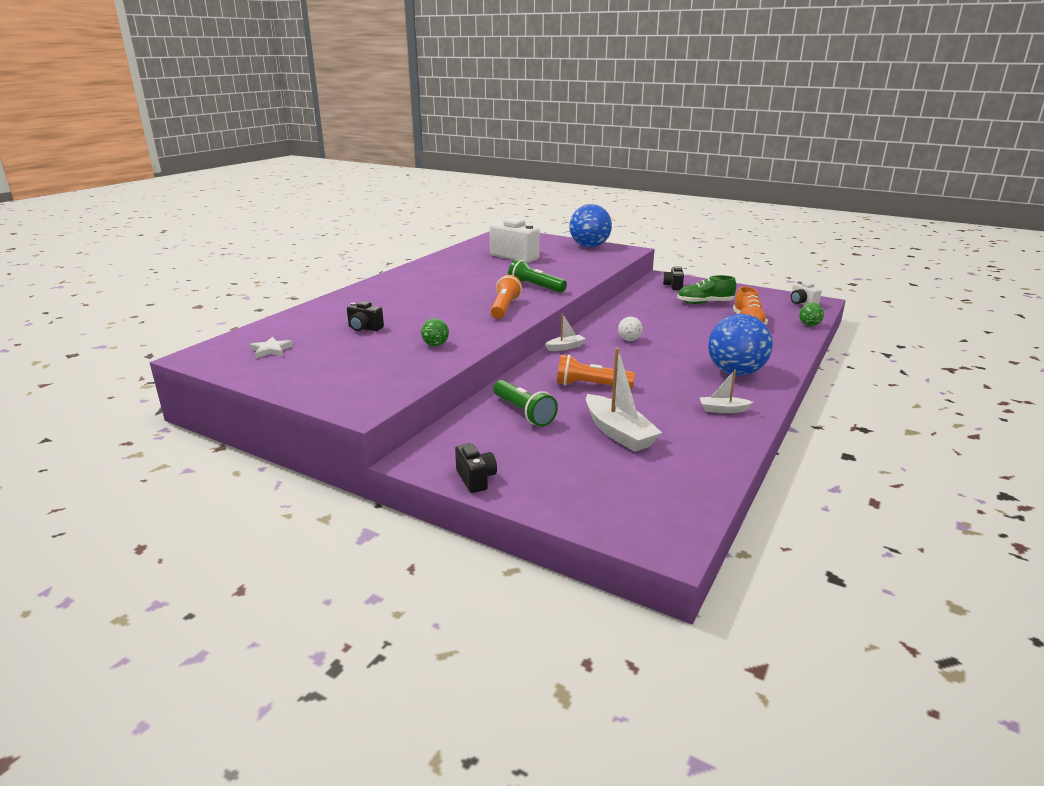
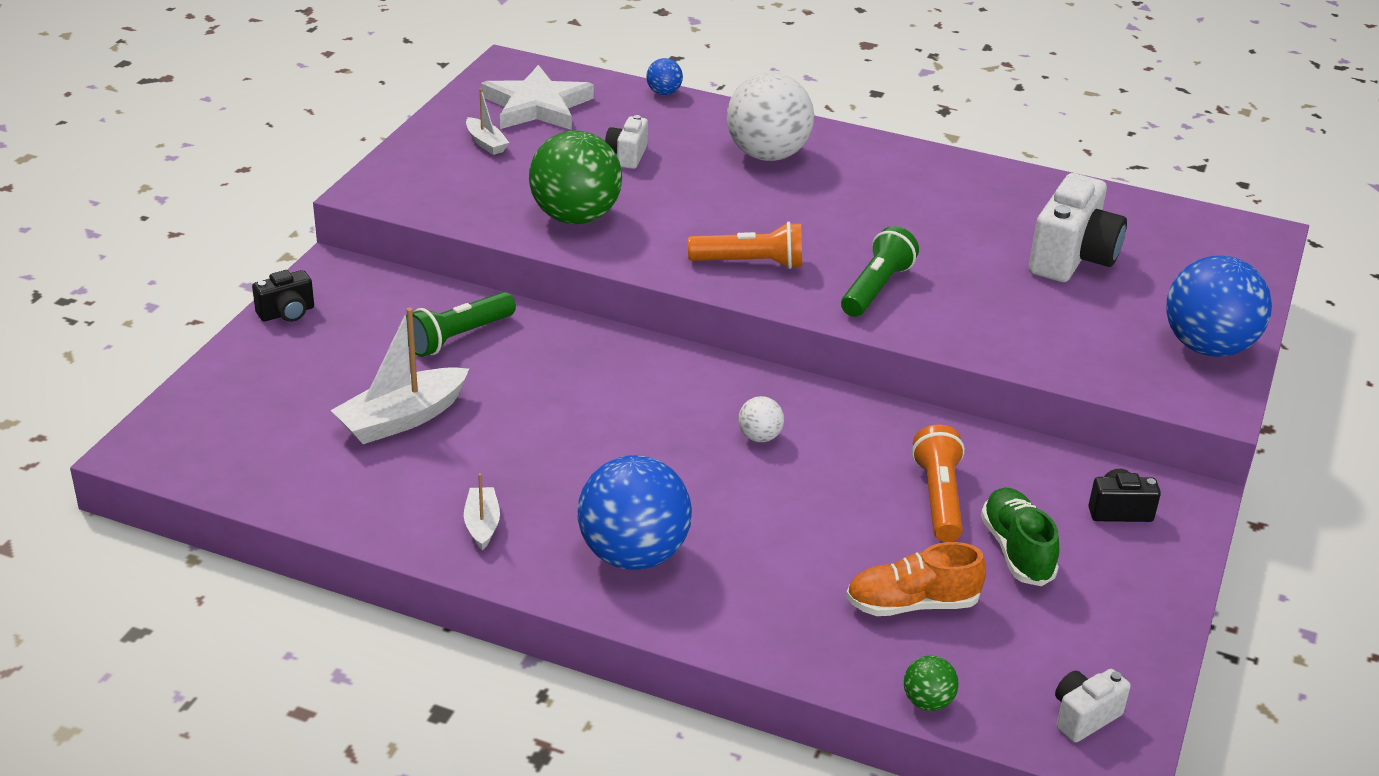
camera: 80 degrees right, 10 degrees up
(271, 350) = (537, 106): white star -> white star, size x2.07
(286, 315) = (664, 93): none -> blue ball
(364, 328) = (627, 156): black camera -> white camera
(387, 297) = (767, 155): none -> white ball
(435, 345) = (575, 217): green ball -> green ball, size x2.26
(565, 347) = (704, 366): white boat -> white boat (486, 143)
(591, 385) = (554, 394): orange flashlight -> orange flashlight (939, 498)

